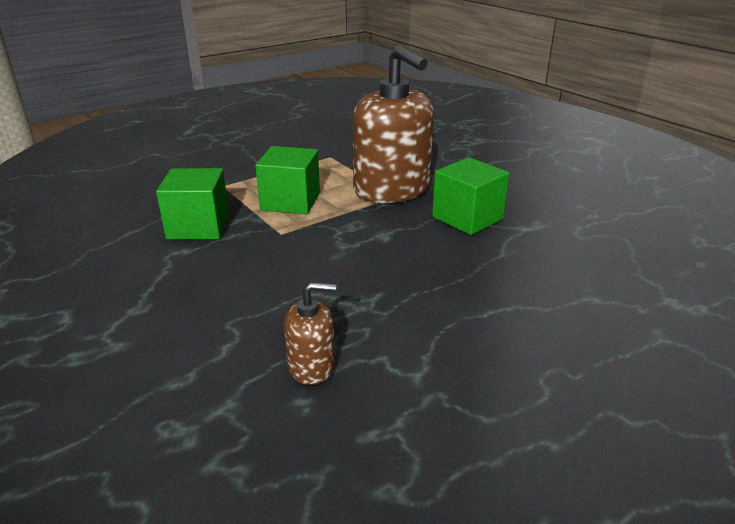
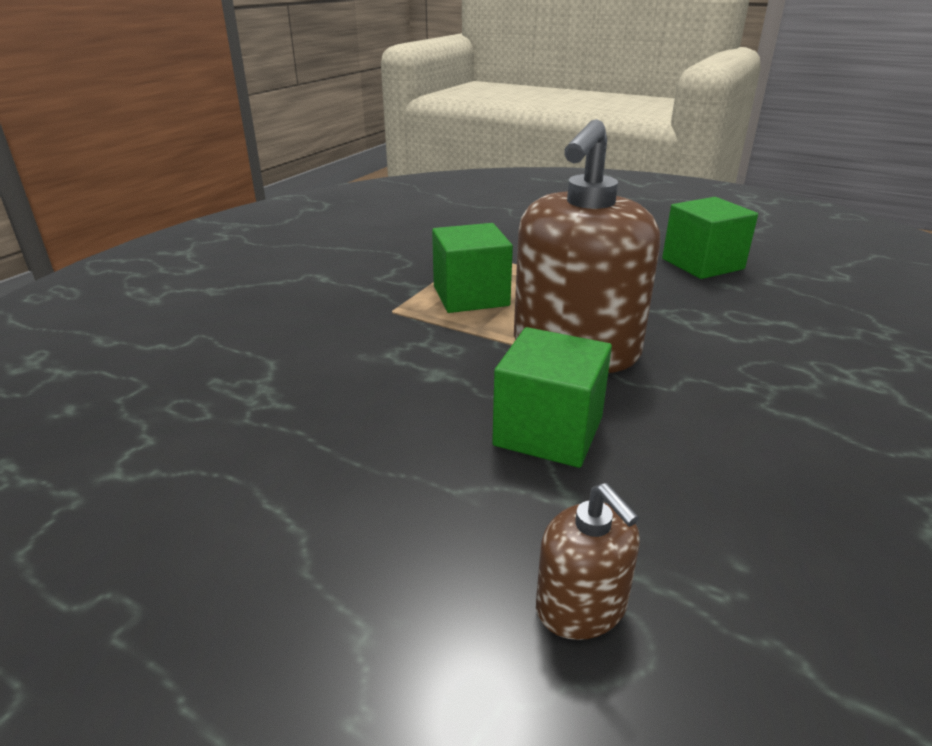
camera: 65 degrees right, 0 degrees up
(198, 226) = (374, 269): green cube -> green cube (702, 264)
(311, 366) = (128, 398): brown soap dispenser -> brown soap dispenser (581, 606)

